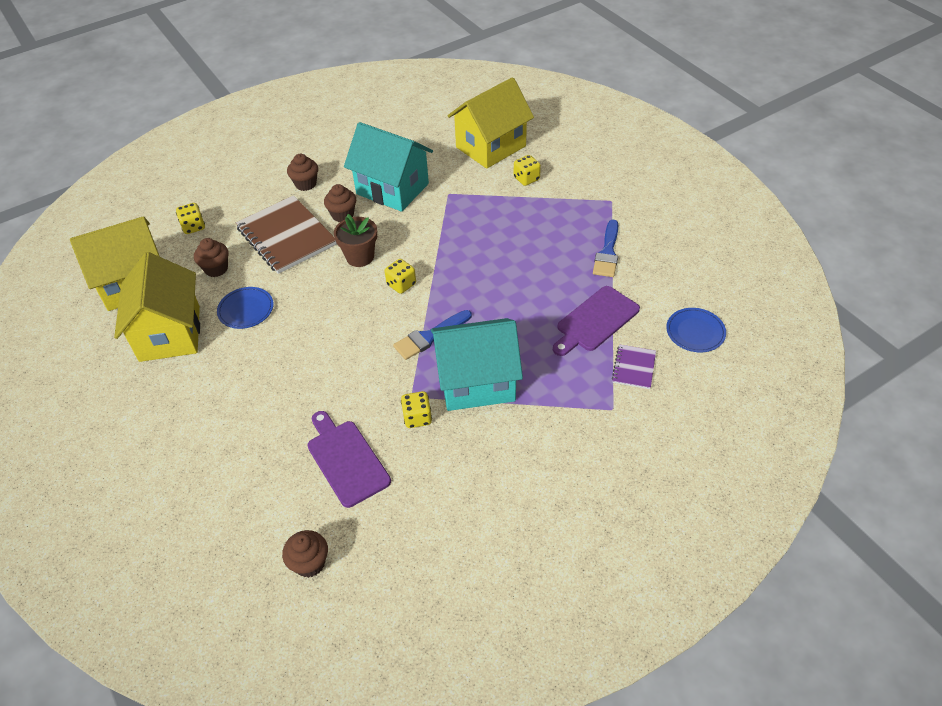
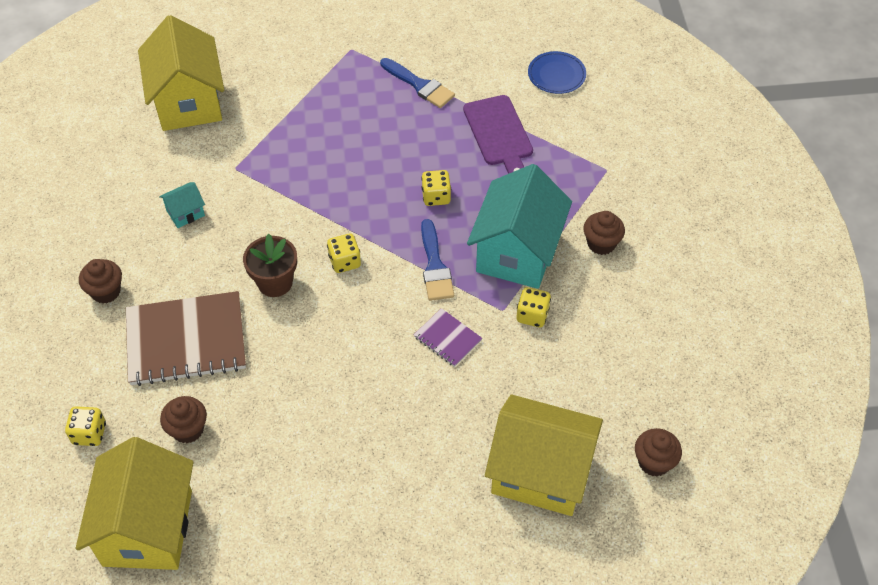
camera: 65 degrees left, 5 degrees up
(170, 333) = (265, 508): yellow house -> yellow house (540, 473)
(246, 309) = (280, 418): blue plate -> none
(342, 215) = (192, 274): brown cupcake -> brown cupcake (601, 243)
(346, 460) = (550, 392): purple cutting board -> none
(392, 189) = (185, 213): turquoise house -> turquoise house, size x0.42
(526, 179) = (265, 96): yellow dice -> yellow dice (436, 197)
(634, 368) = (570, 134): purple notebook -> purple notebook (447, 338)

